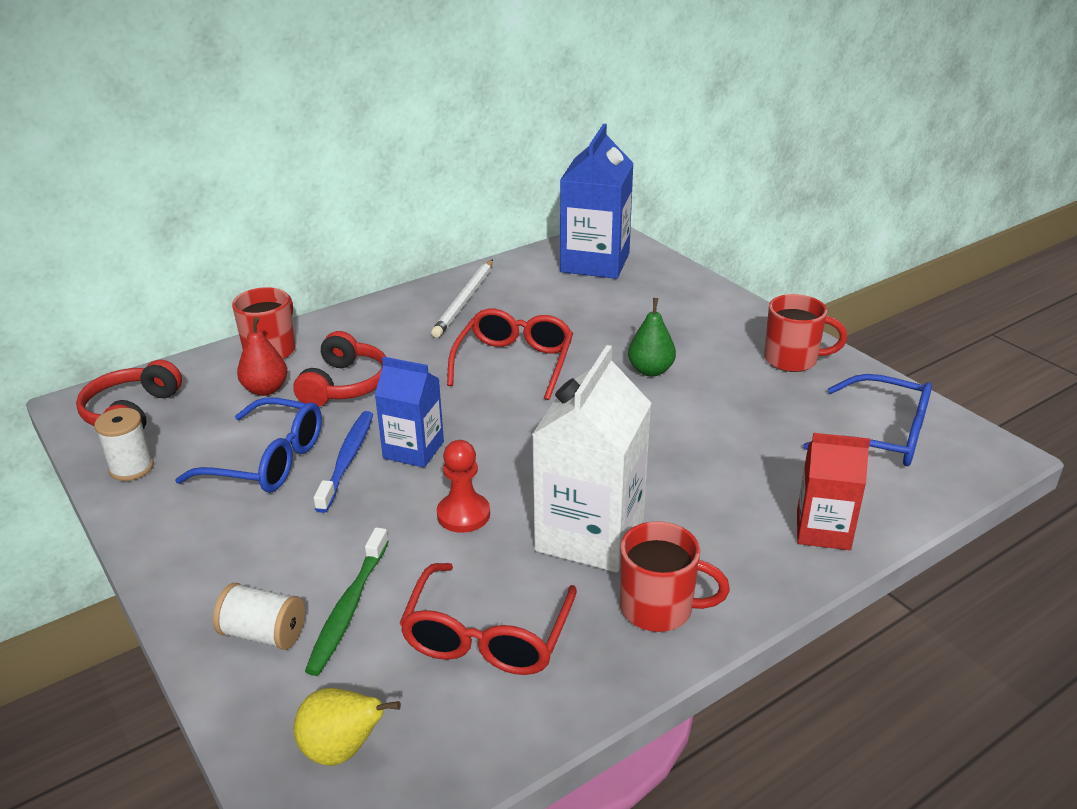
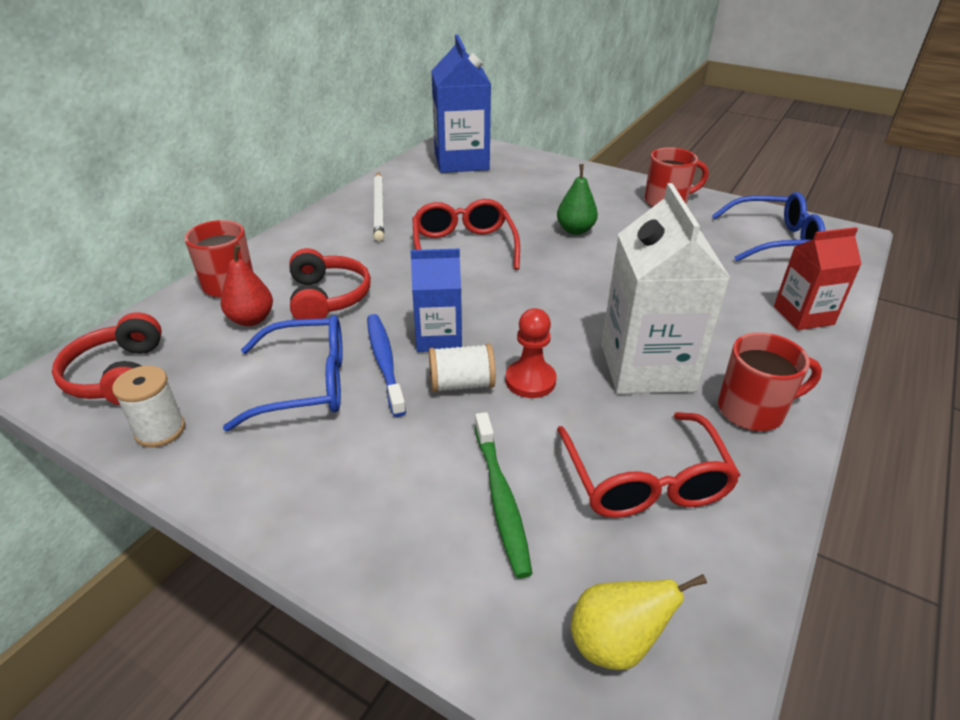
camera: 25 degrees left, 5 degrees up
(263, 634) = (439, 554): white spool -> white spool (461, 384)

